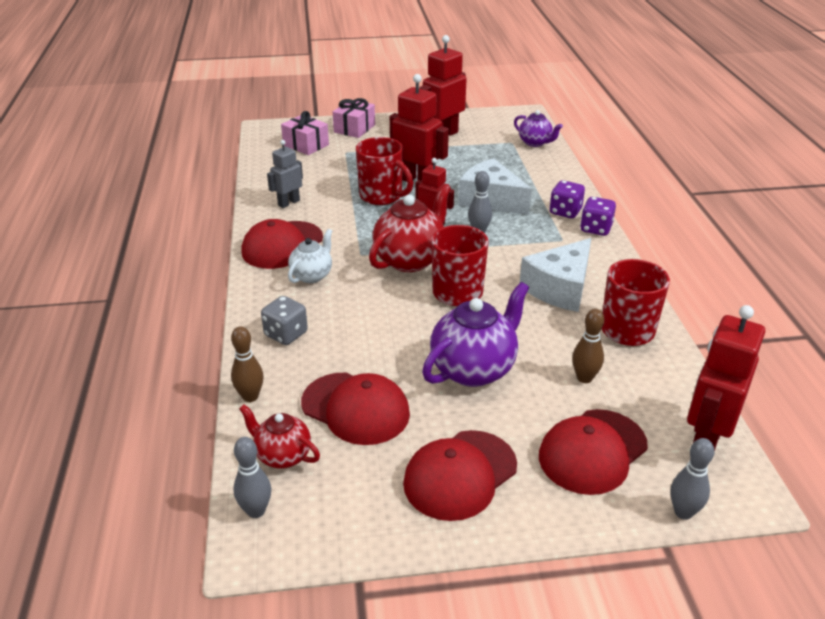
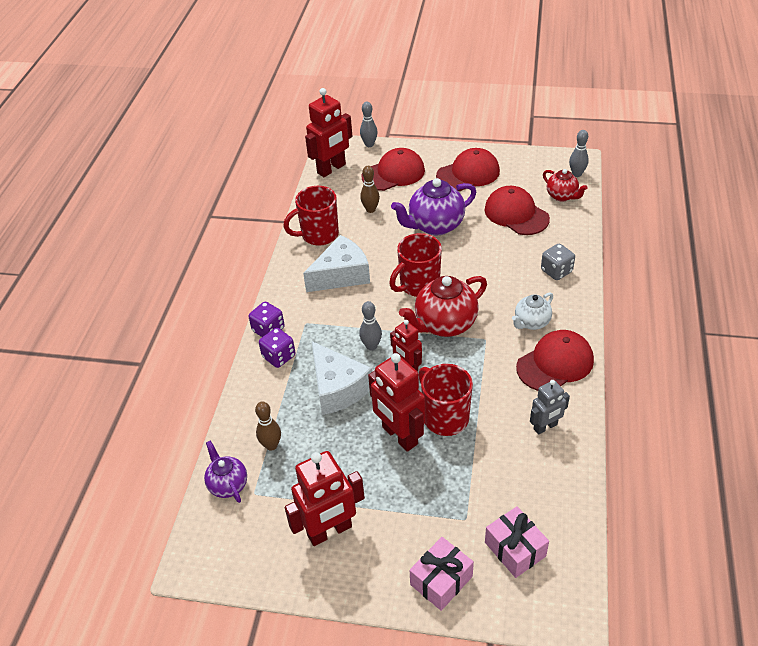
camera: 160 degrees left, 10 degrees up
(250, 396) = (581, 231): brown bowling pin -> brown bowling pin (271, 445)

